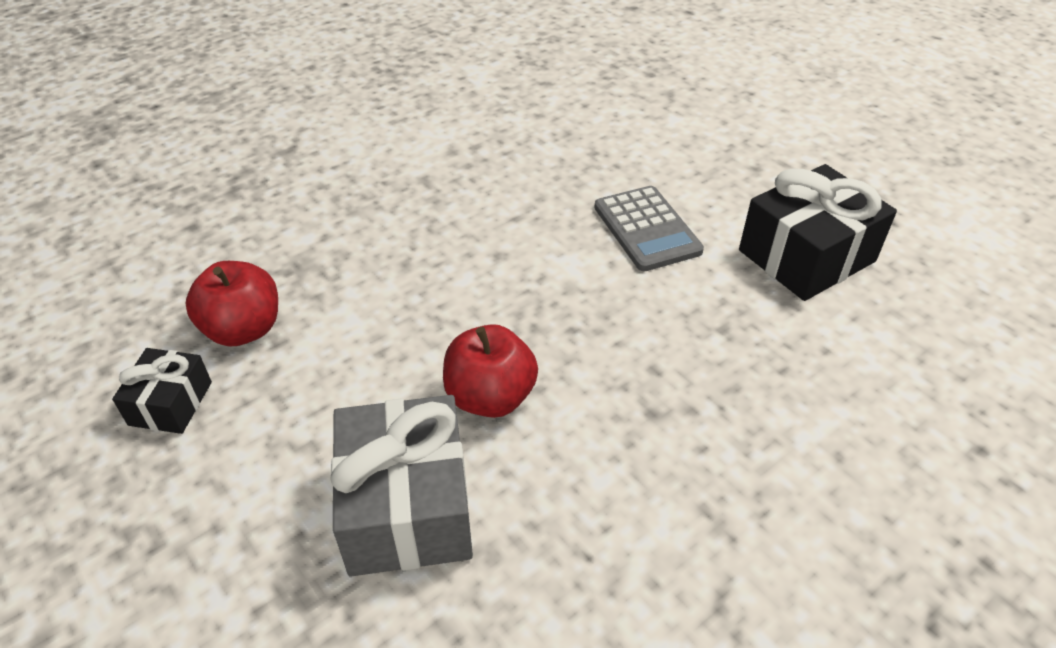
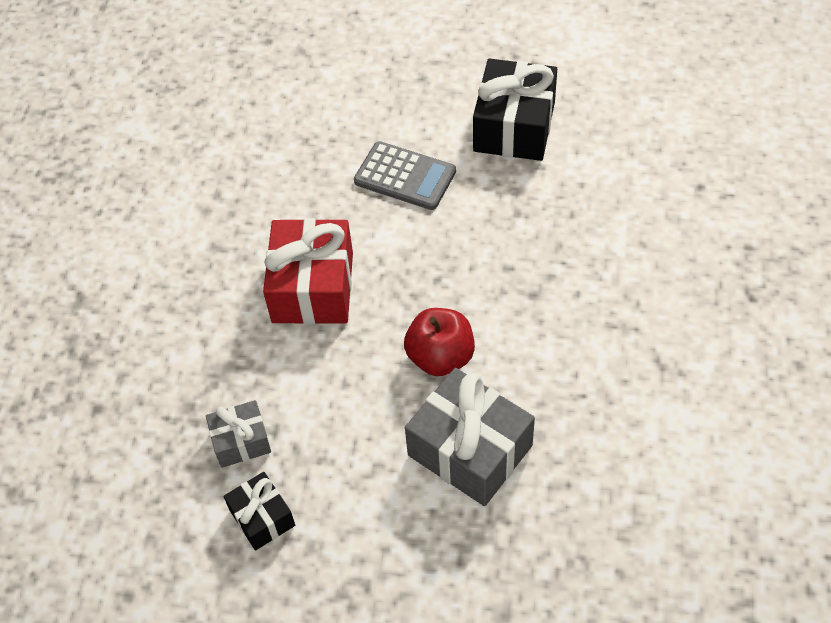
camera: 40 degrees left, 10 degrees up
(243, 329) = (241, 441): red apple -> grey gift
(457, 258) = (313, 287): none -> red gift

